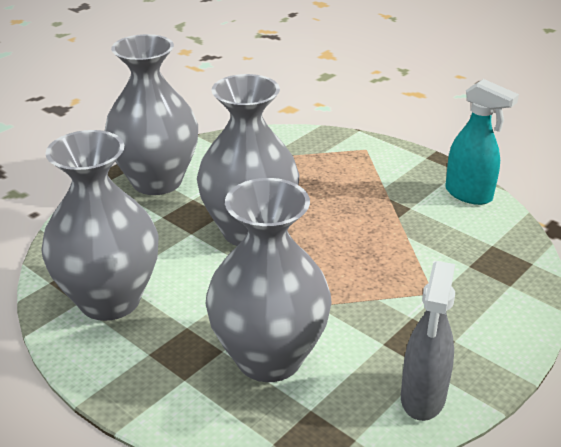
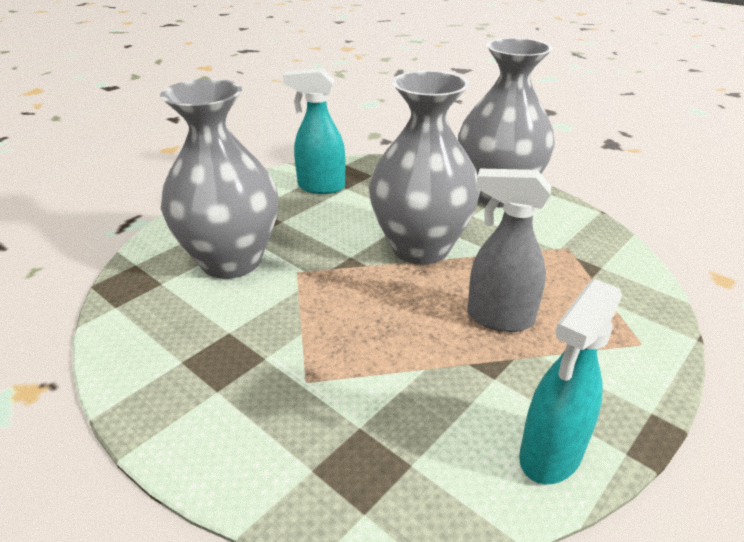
camera: 90 degrees right, 0 degrees up
(110, 300) = (320, 187): grey vase -> turquoise spray bottle
(423, 398) = (141, 353): grey spray bottle -> grey spray bottle (499, 318)

